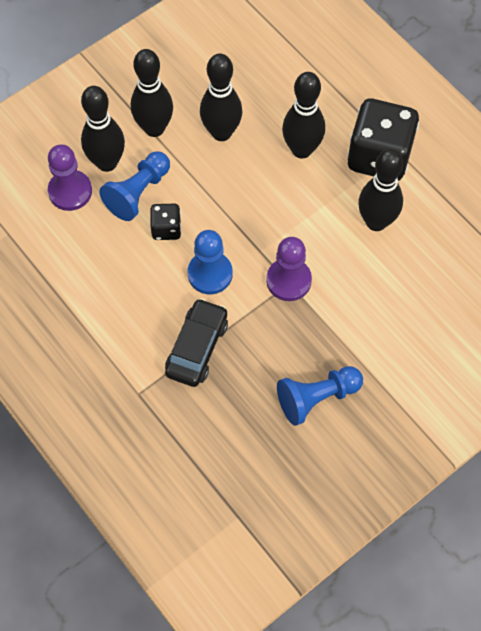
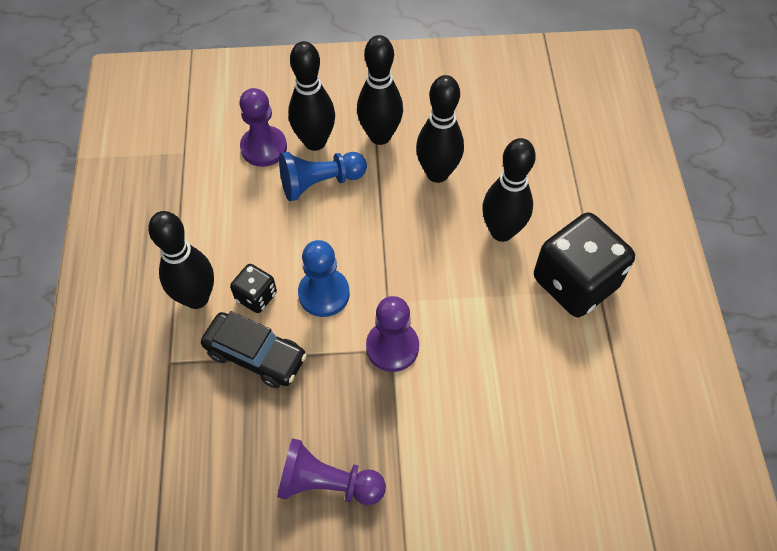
camera: 35 degrees right, 5 degrees down
(166, 229) = (318, 229): black dice -> black dice (256, 296)
(197, 348) = (256, 355): black car -> black car turned 60 degrees clockwise
(316, 398) = (327, 483): blue pawn -> purple pawn
(376, 222) = (524, 344): black bowling pin -> black bowling pin (196, 298)

